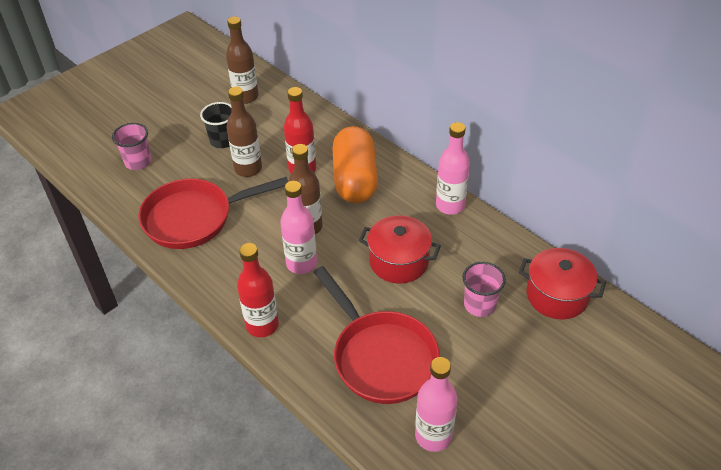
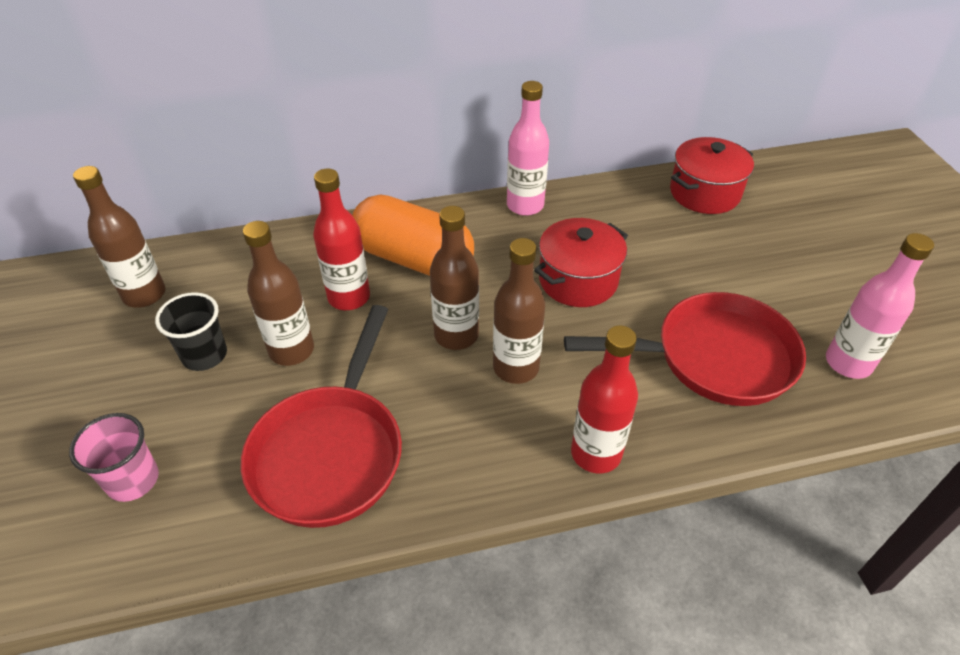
camera: 60 degrees left, 0 degrees up
(301, 263) = (516, 368): pink bottle -> brown bottle
(479, 305) = (684, 248): pink cup -> none

